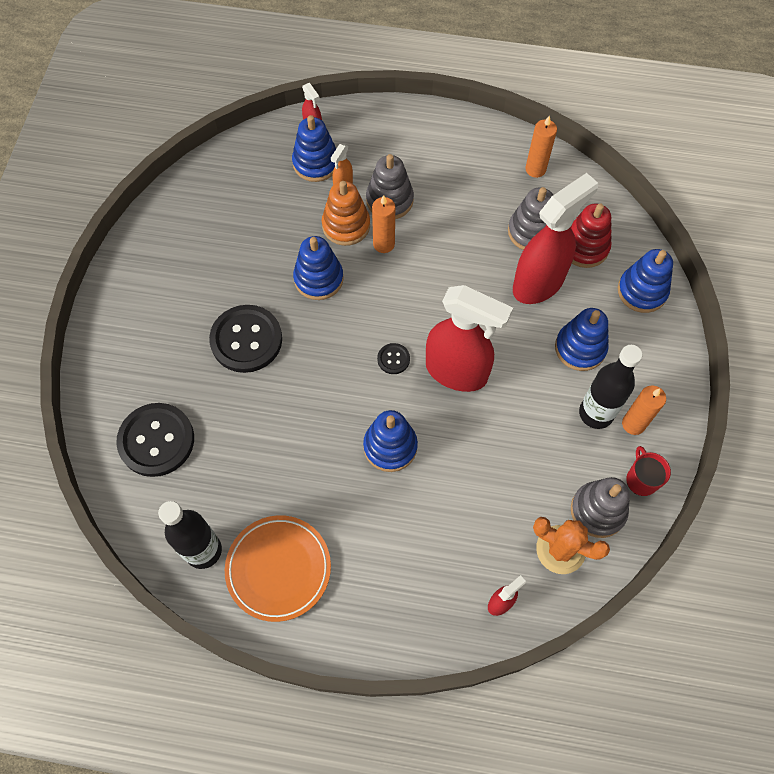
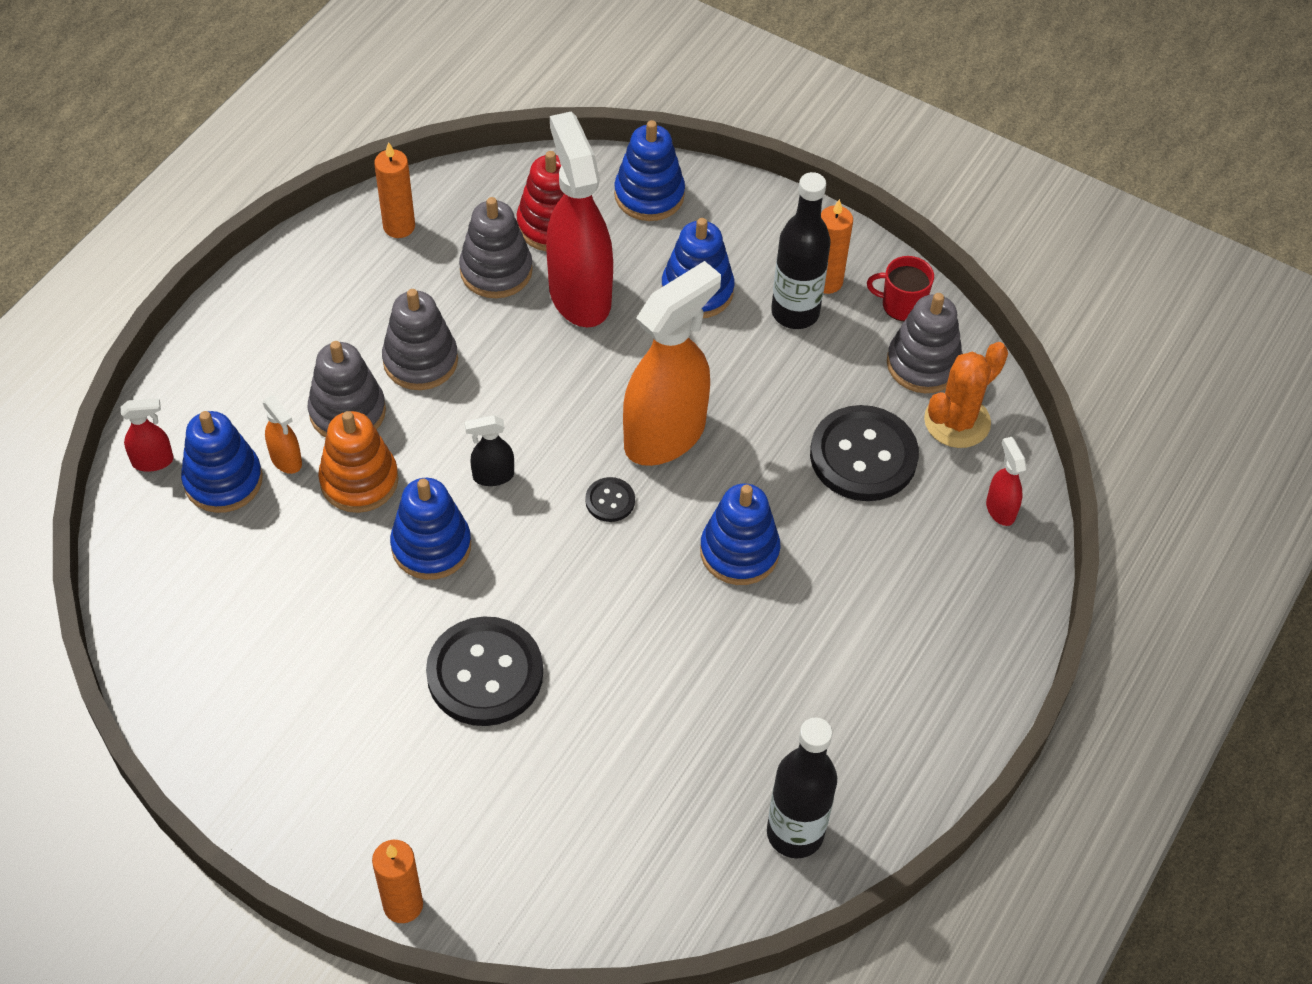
camera: 70 degrees left, 10 degrees down
(156, 440) = (594, 846): black button -> black button (863, 456)
(278, 569) = (859, 745): orange plate -> none
(381, 290) = (493, 476): none -> black spray bottle
(383, 244) = (418, 446): orange candle -> orange candle (403, 905)
(444, 220) = (420, 361): none -> grey stacking toy
(457, 372) = (665, 435): red spray bottle -> orange spray bottle

